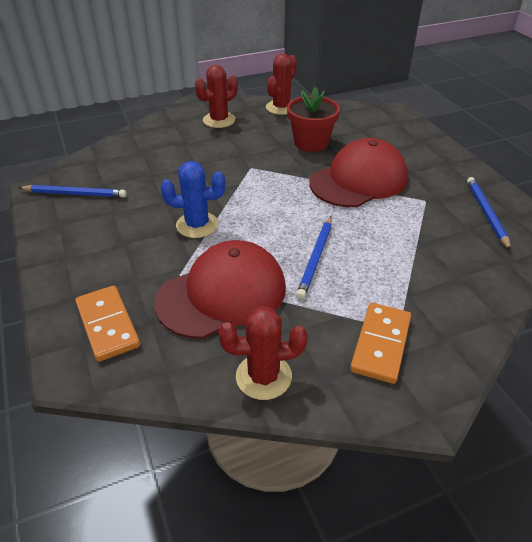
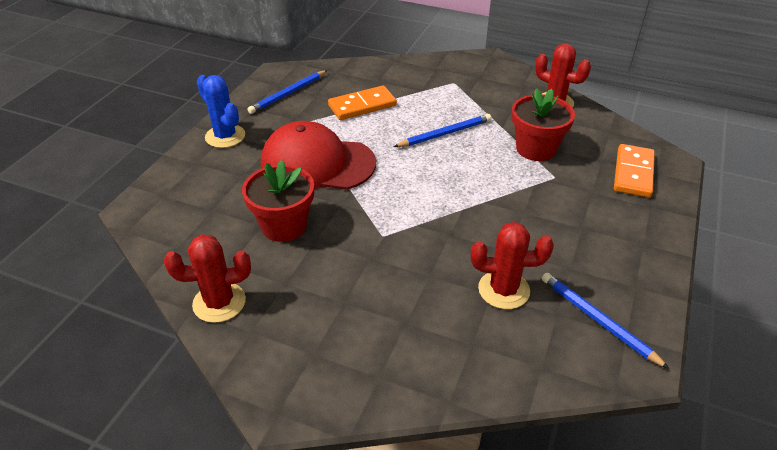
camera: 135 degrees left, 0 degrees up
(197, 225) = (502, 206): blue cactus -> blue cactus (225, 136)
(219, 120) = (319, 335): red cactus -> red cactus (503, 290)
(222, 294) = (536, 149): red cap -> red flower pot
(380, 344) = (474, 82): orange domino -> orange domino (362, 106)

